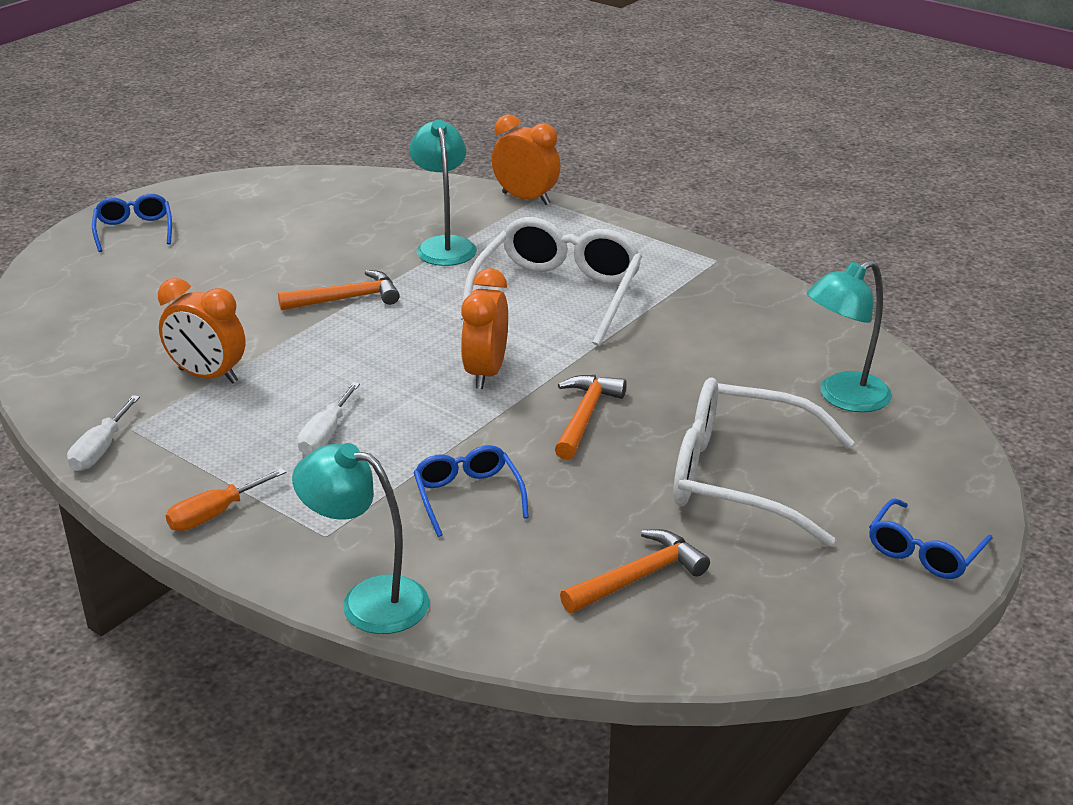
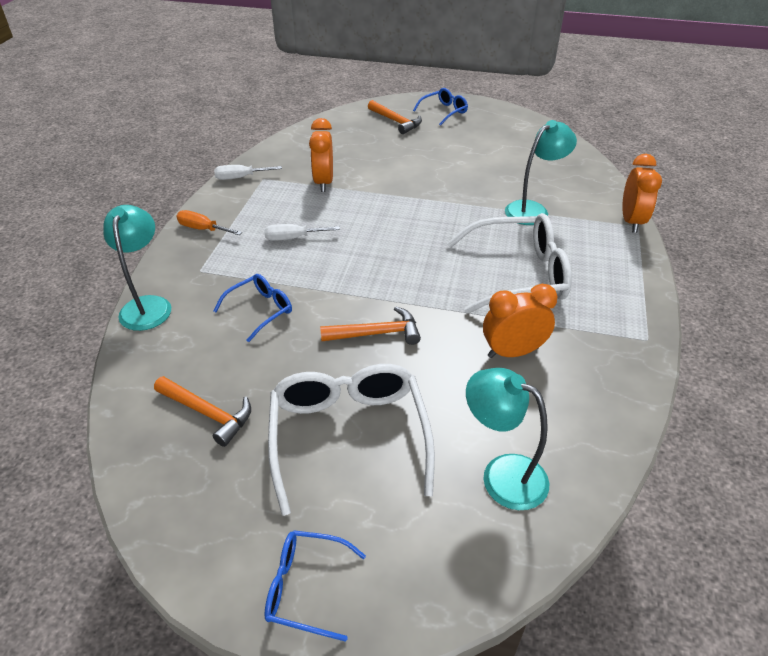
camera: 65 degrees right, 10 degrees up
(346, 299) = (436, 197): orange hammer -> orange hammer (396, 121)
(486, 373) = (397, 274): orange clock -> orange clock (513, 352)

